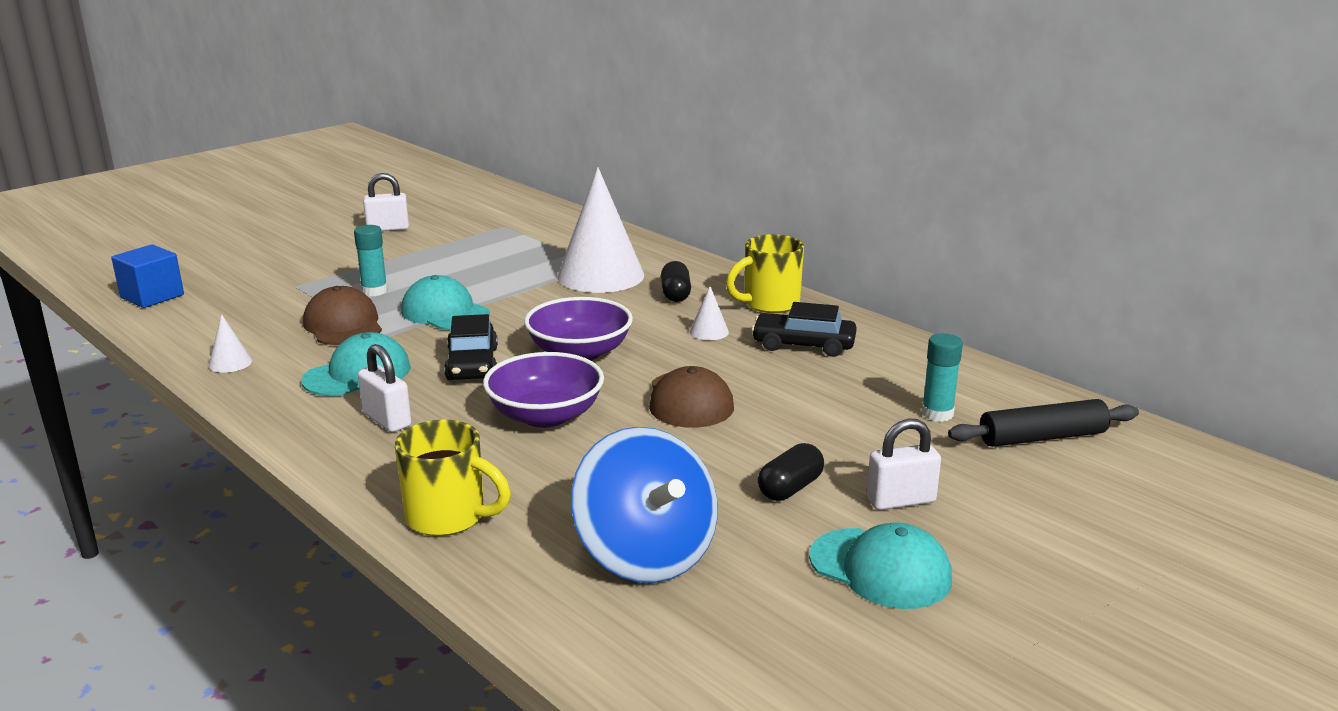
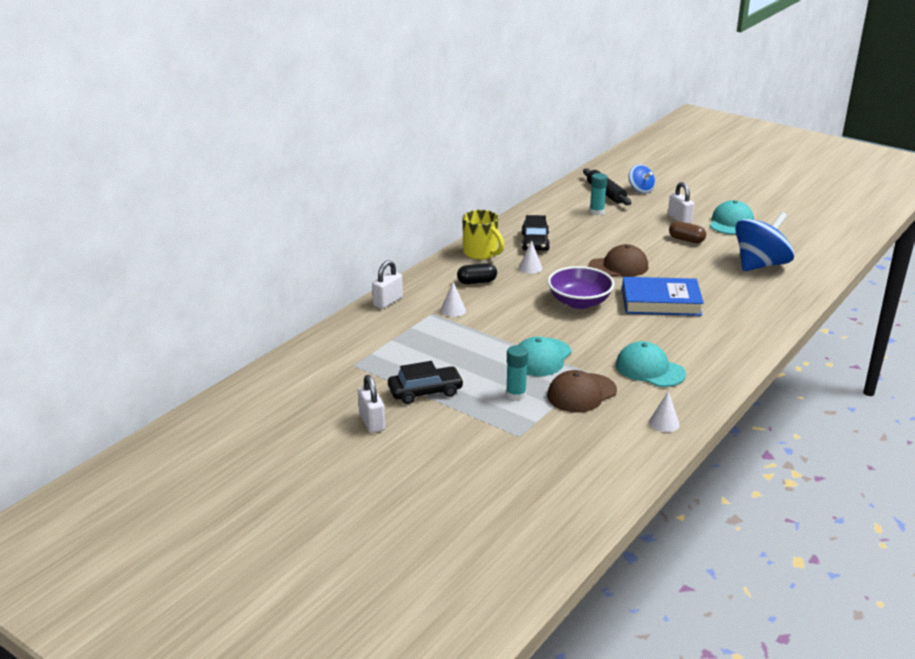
camera: 100 degrees left, 5 degrees up
(152, 296) = (572, 505): blue cube -> none
(387, 420) = (697, 346): white padlock -> white padlock (388, 301)
(448, 517) = (771, 311): yellow mug -> none
(472, 364) = (613, 333): black car -> black car (425, 391)
(545, 416) = (661, 302): purple bowl -> blue book
(600, 275) = (453, 310): white cone -> white cone, size x0.40
(790, 488) = (686, 240): black capsule -> brown capsule
(1071, 482) = (640, 190): none -> blue spinning top

